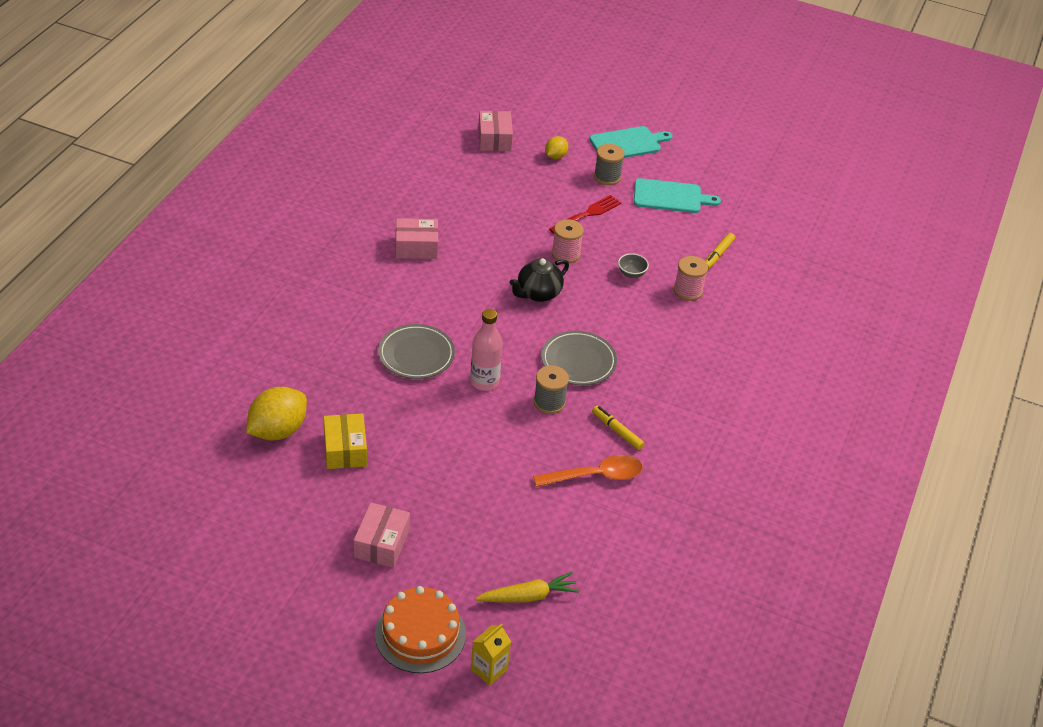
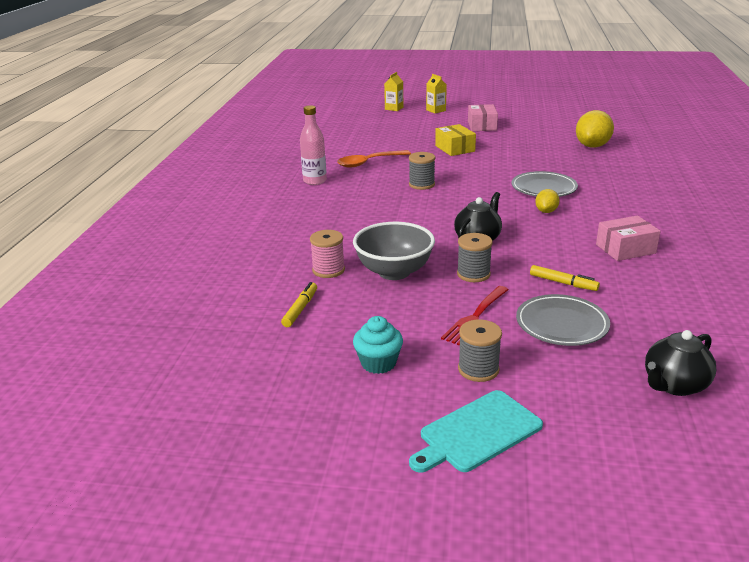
camera: 170 degrees right, 15 degrees down
(345, 450) = (541, 147): yellow box -> yellow box (455, 148)
(420, 634) = (436, 110): orange cake -> yellow carton
(484, 381) = (478, 185): pink bottle -> pink bottle (315, 181)
(494, 139) = (674, 385): pink box -> black teapot
(528, 596) = (386, 125): yellow carrot -> none
(555, 156) = (569, 381): yellow lemon -> yellow lemon (546, 211)
(566, 254) = (473, 274): pink spool -> grey spool
(578, 361) = (412, 207): grey plate -> grey plate (561, 324)
(617, 431) = (362, 181): yellow marker -> yellow marker (563, 283)
(631, 274) = (394, 272): grey bowl -> grey bowl, size x2.32
(670, 197) = (378, 363): turquoise cutting board -> turquoise cupcake

